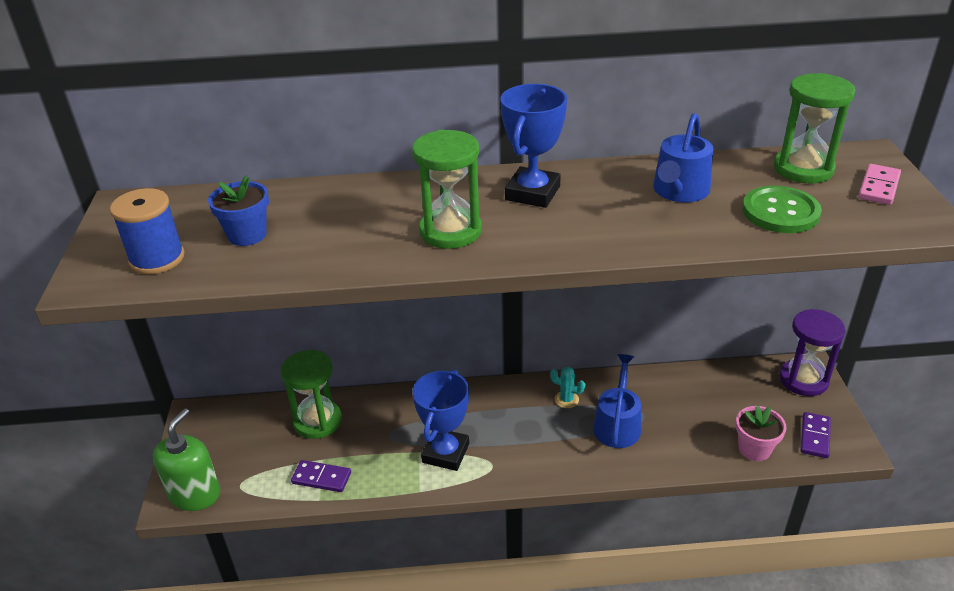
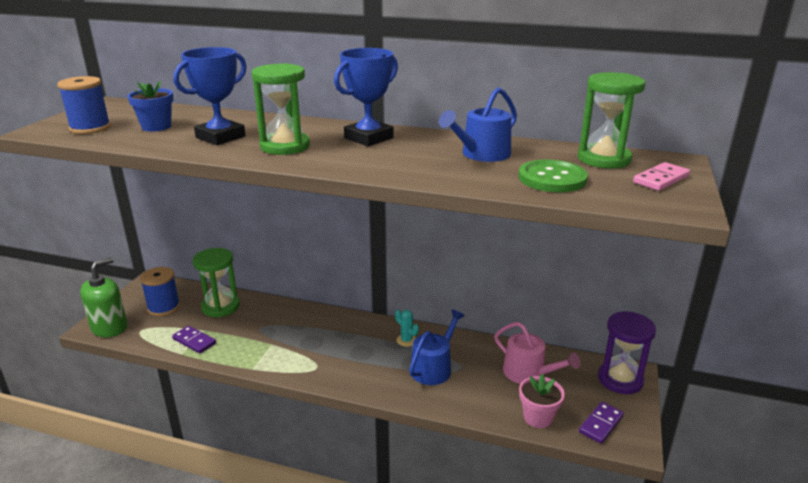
camera: 20 degrees right, 10 degrees down
(244, 444) = (164, 307): none -> blue spool
(445, 453) = (290, 350): blue trophy -> blue trophy (220, 137)
(715, 400) = (528, 373): none -> pink watering can

